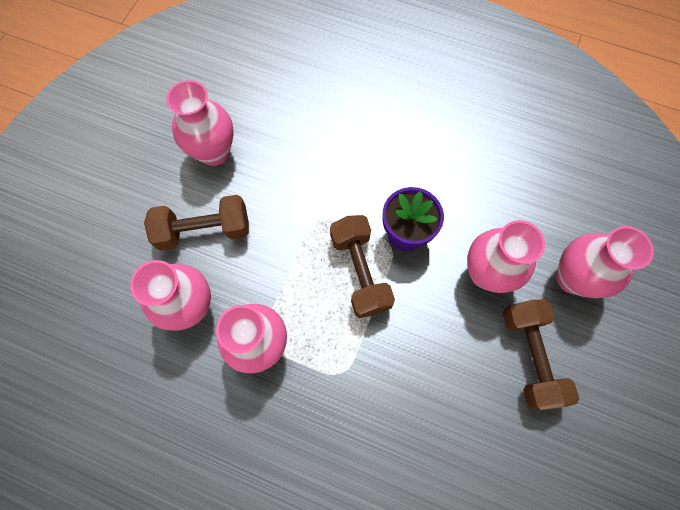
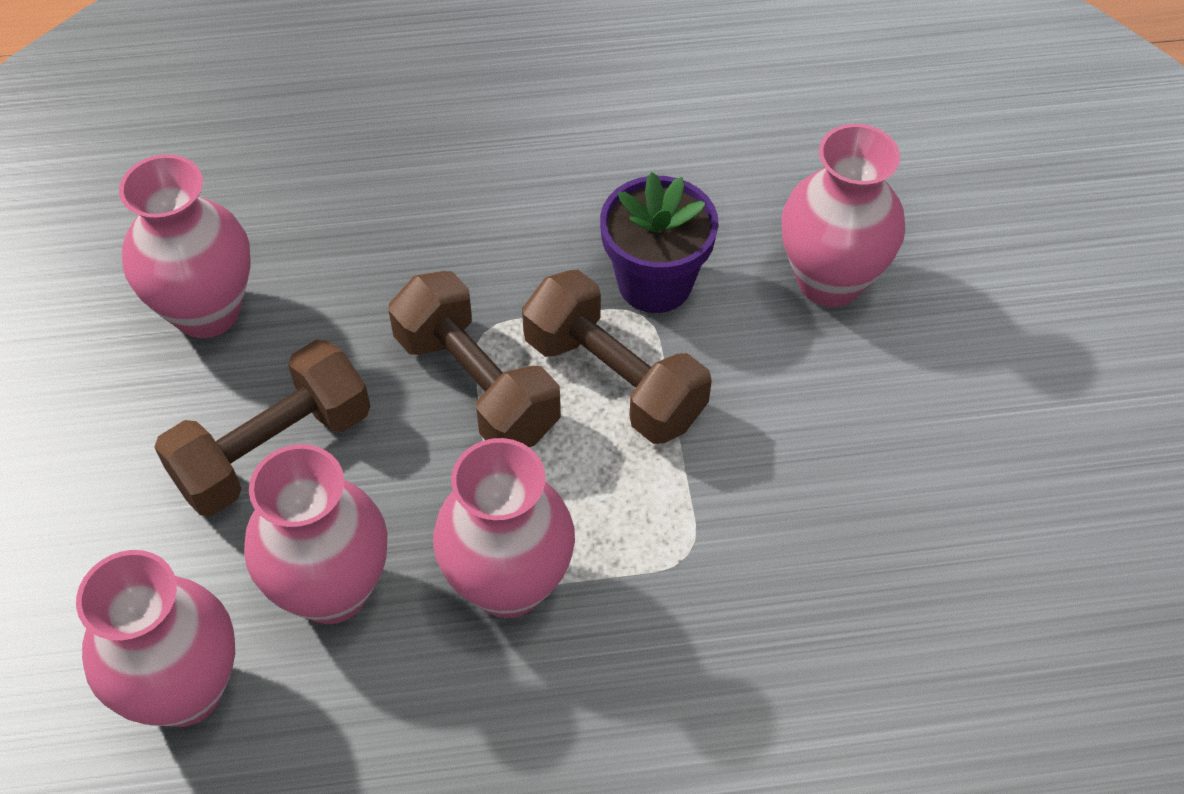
camera: 30 degrees left, 15 degrees down
(529, 356) = (979, 369): brown dumbbell -> brown dumbbell (476, 385)
(572, 278) = (970, 223): pink vase -> pink vase (184, 690)

